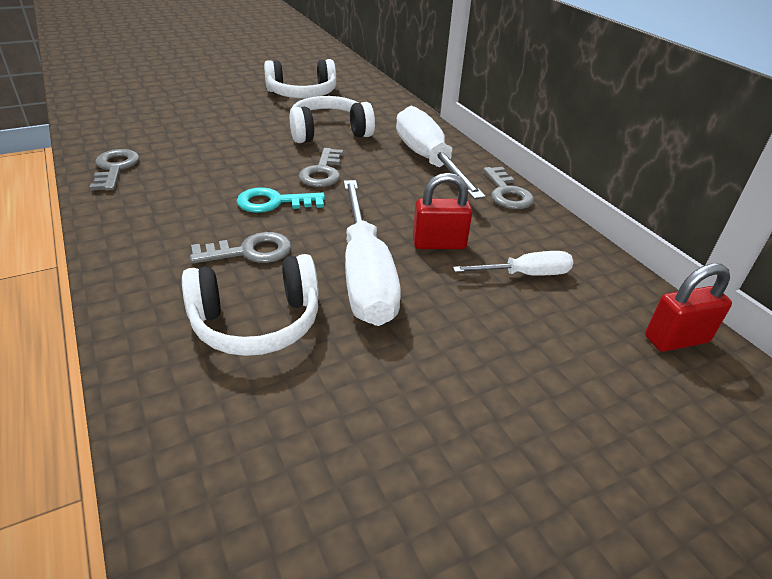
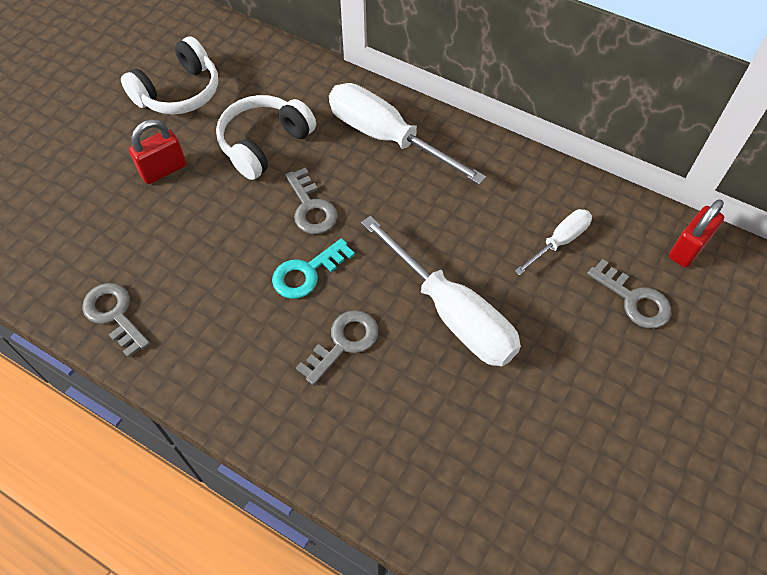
camera: 30 degrees left, 20 degrees up
(256, 322) = (417, 409): white headphones -> none
(439, 244) = (477, 244): red padlock -> red padlock (163, 170)
(507, 193) = (482, 148): grey key -> grey key (634, 300)

